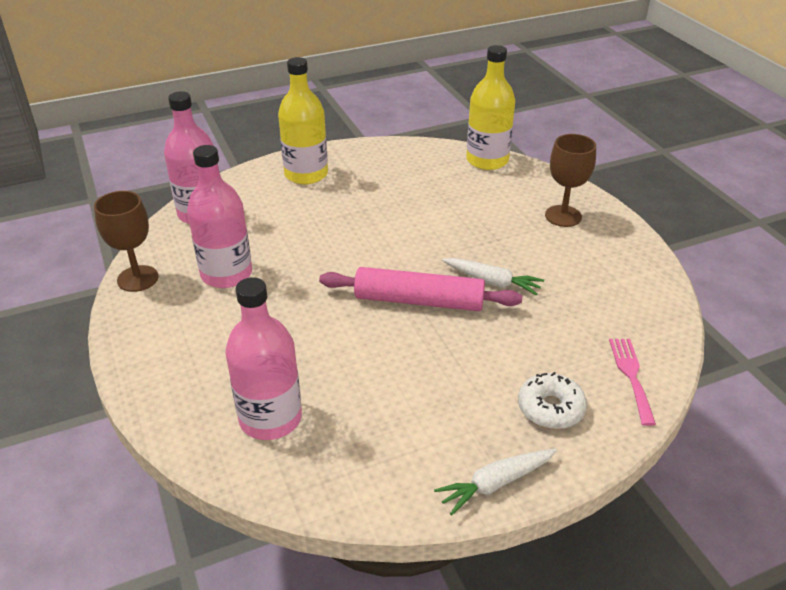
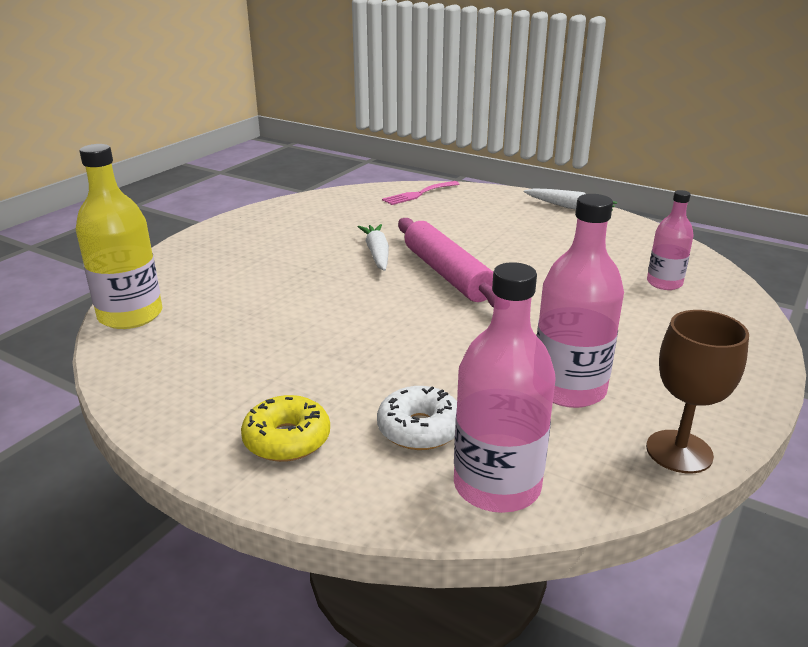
camera: 125 degrees left, 10 degrees down
(270, 418) = (664, 283): pink bottle -> pink bottle, size x0.60
(306, 174) = (287, 439): yellow bottle -> yellow donut
(550, 408) = (486, 207): white donut -> white donut (419, 429)
(563, 216) = (229, 250): brown goblet -> none

